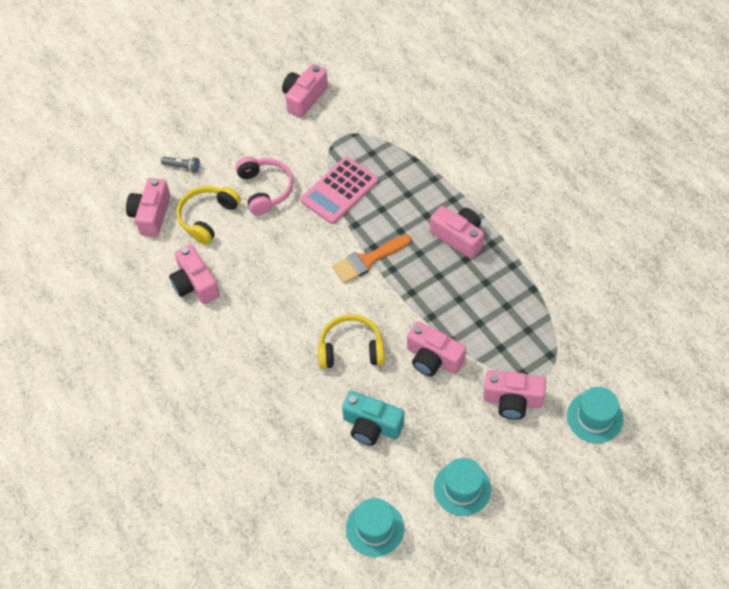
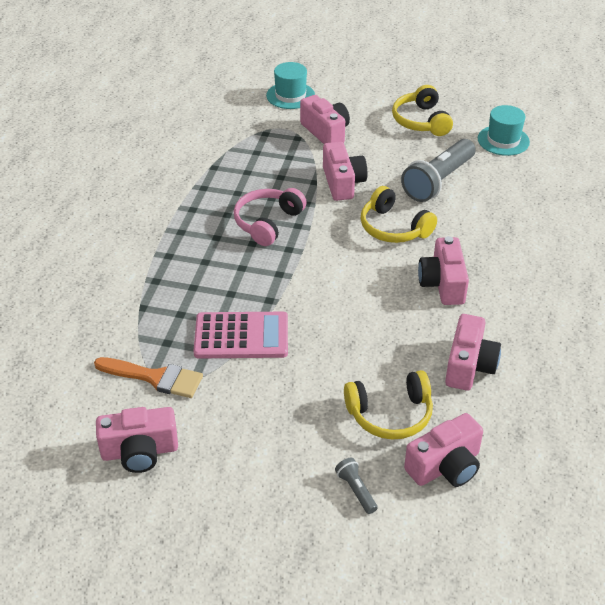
camera: 135 degrees left, 15 degrees down
(265, 189) = (303, 393): pink headphones -> pink headphones (267, 222)
(368, 260) = (297, 269): orange brush -> orange brush (155, 378)
(371, 426) = (438, 181): turquoise camera -> grey flashlight
(458, 237) = (207, 230): pink camera -> pink camera (443, 284)
(462, 488) = (421, 121): turquoise hat -> yellow headphones

